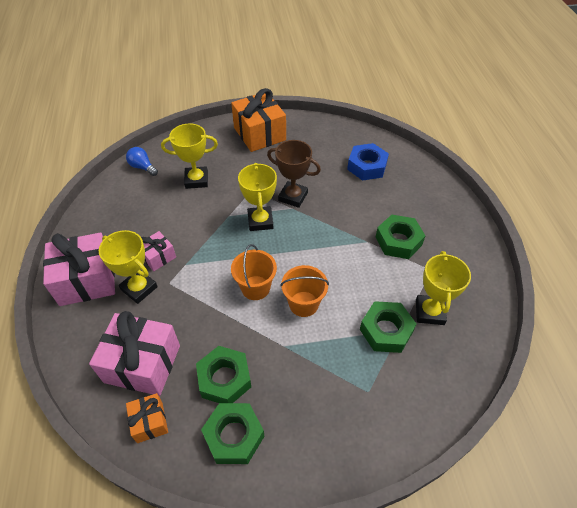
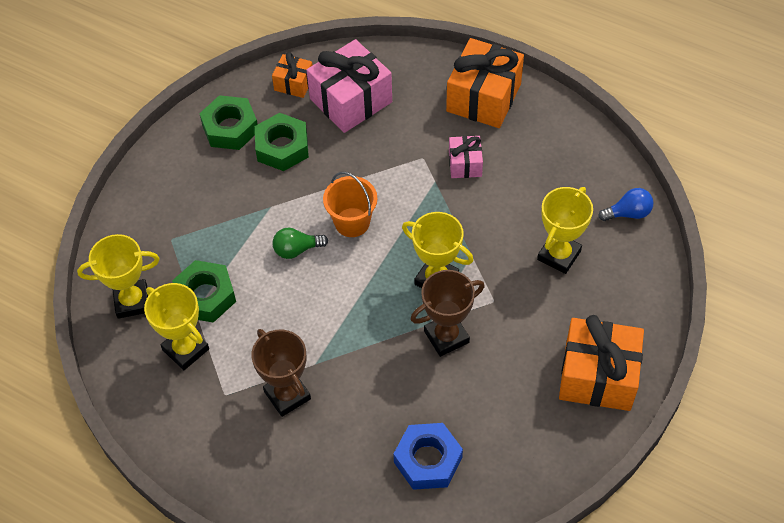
camera: 130 degrees right, 5 degrees up
(87, 280) = (483, 98): pink gift -> orange gift
(139, 288) = (437, 132): yellow trophy -> yellow trophy (132, 301)
(303, 304) = (297, 250): orange bucket -> green light bulb
(398, 241) = (287, 395): green nut -> brown trophy

